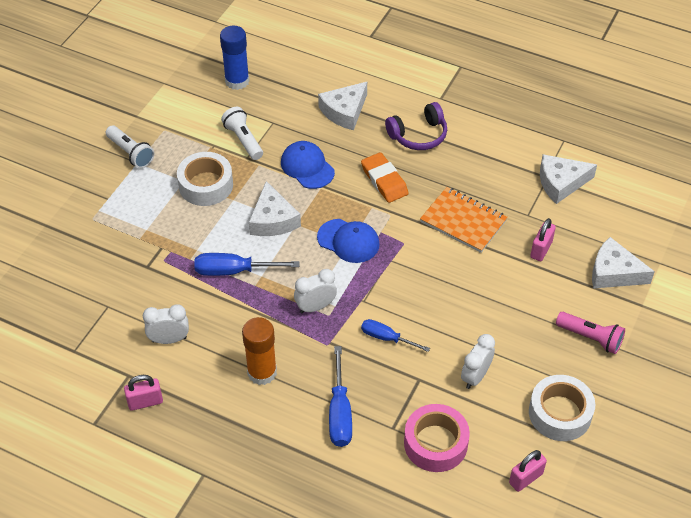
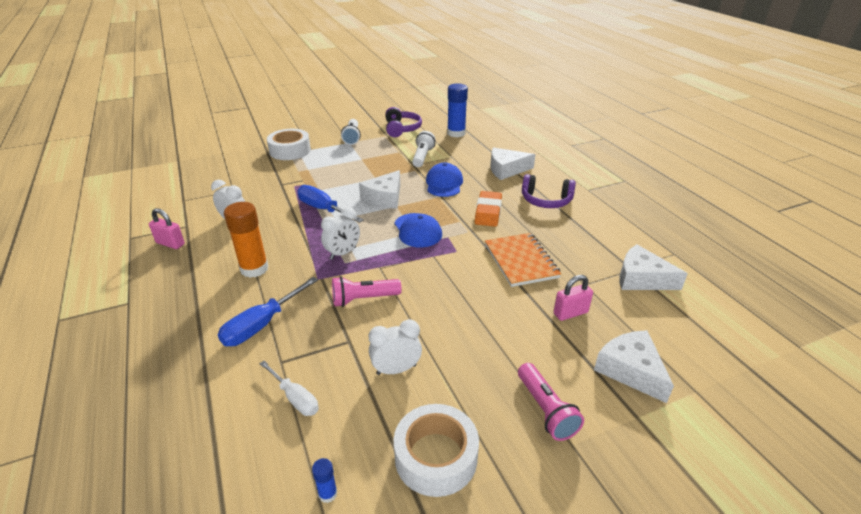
camera: 40 degrees right, 15 degrees down
(169, 107) = (401, 129): none -> purple headphones
(206, 185) = (370, 166): white tape -> white tape (290, 151)
(315, 307) = (343, 253): white clock -> white clock turned 120 degrees clockwise
(387, 338) = (364, 299): blue screwdriver -> pink flashlight
(435, 443) = (295, 398): pink tape -> white screwdriver
(526, 478) = (327, 493): pink padlock -> blue glue stick

